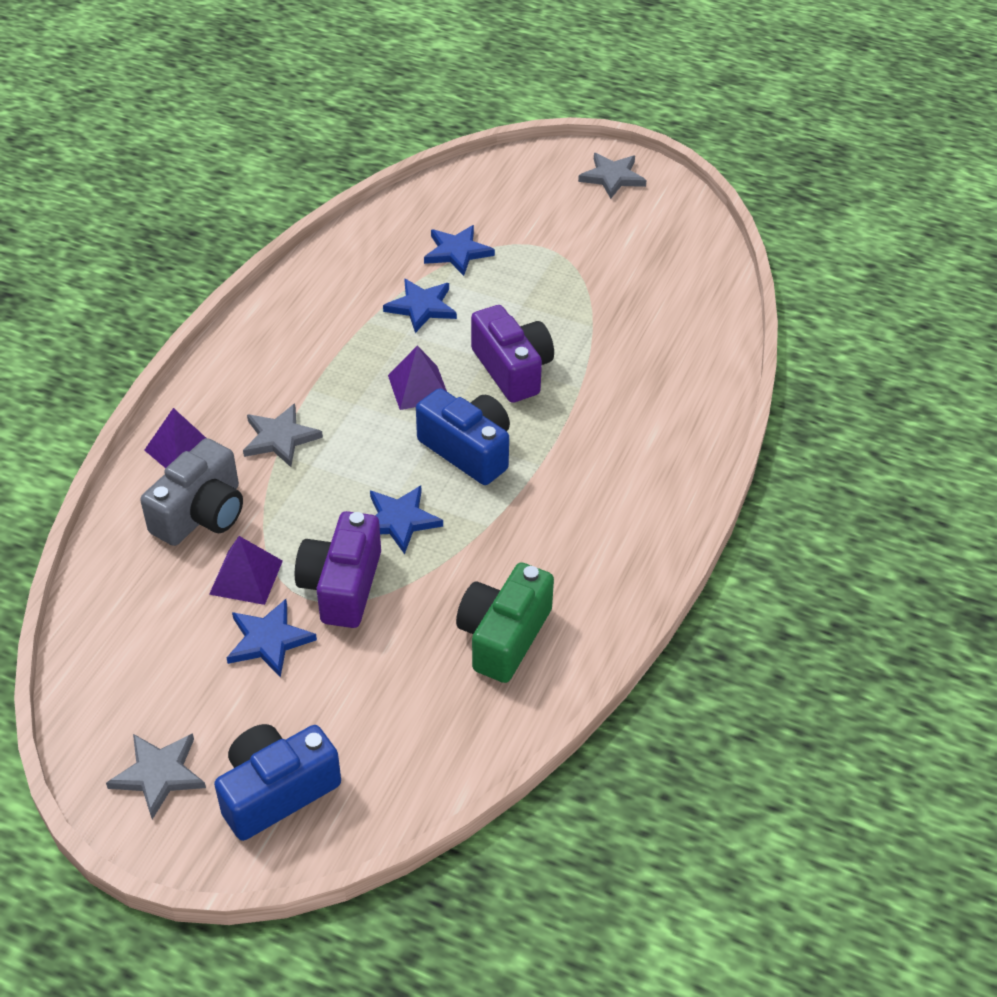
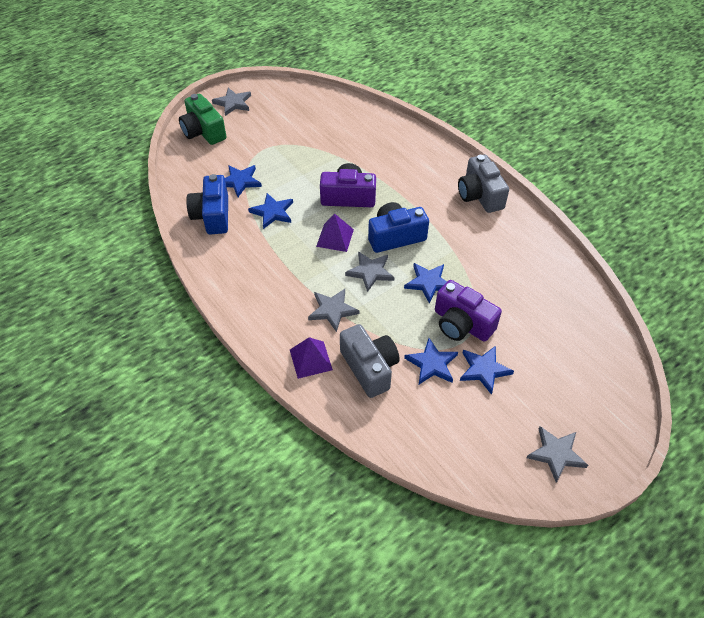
camera: 60 degrees left, 5 degrees up
(246, 577) = (432, 364): purple pyramid -> blue star
(276, 791) = (589, 403): blue camera -> blue camera (212, 215)
(377, 449) = (370, 272): none -> grey star
(503, 636) = (530, 273): green camera -> green camera (203, 131)
(638, 516) = (479, 195): none -> grey camera

